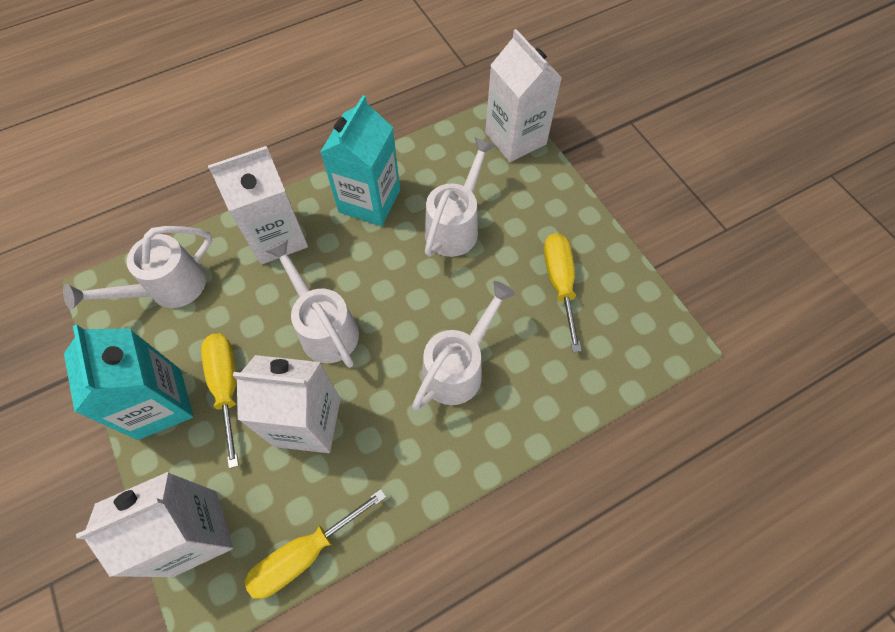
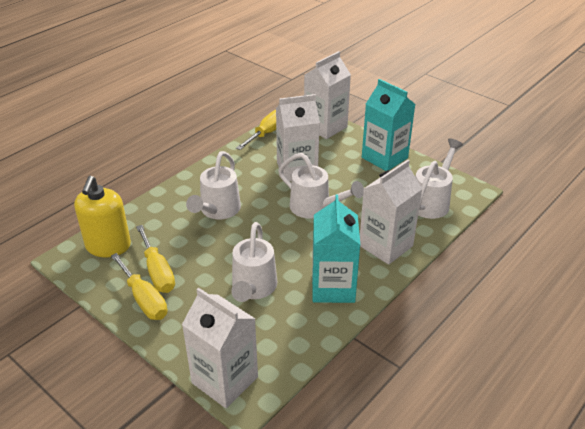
camera: 160 degrees right, 25 degrees down
(227, 386) = (354, 171): yellow screwdriver -> yellow screwdriver (144, 299)
(619, 347) = (108, 246): none -> yellow soap dispenser

